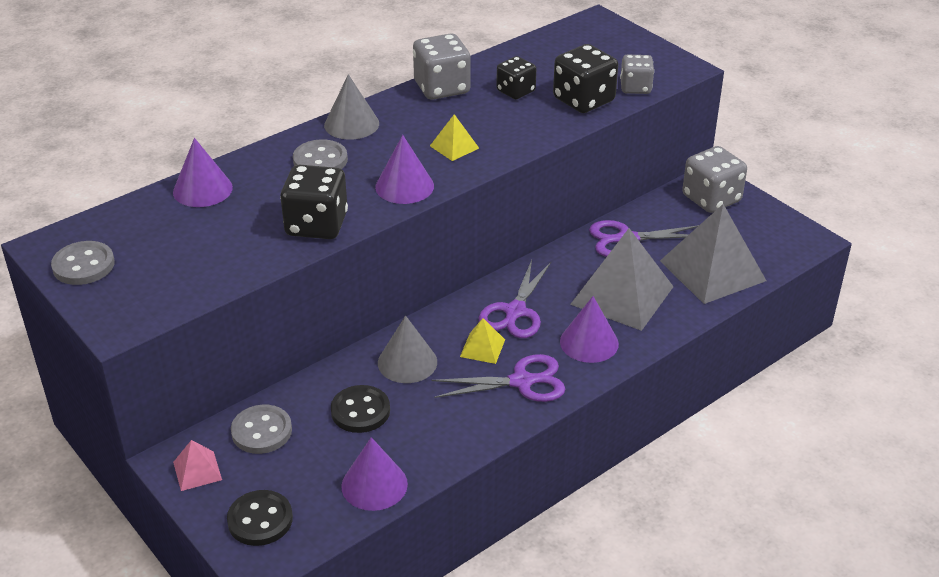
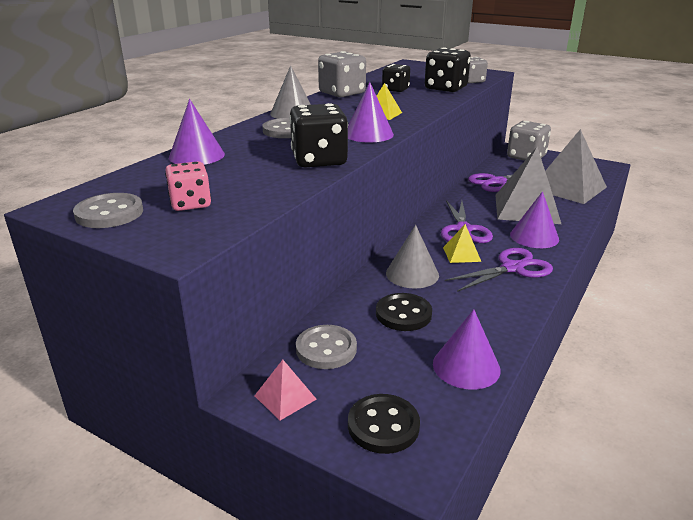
camera: 20 degrees left, 10 degrees down
(157, 268) = (190, 204): none -> pink dice

